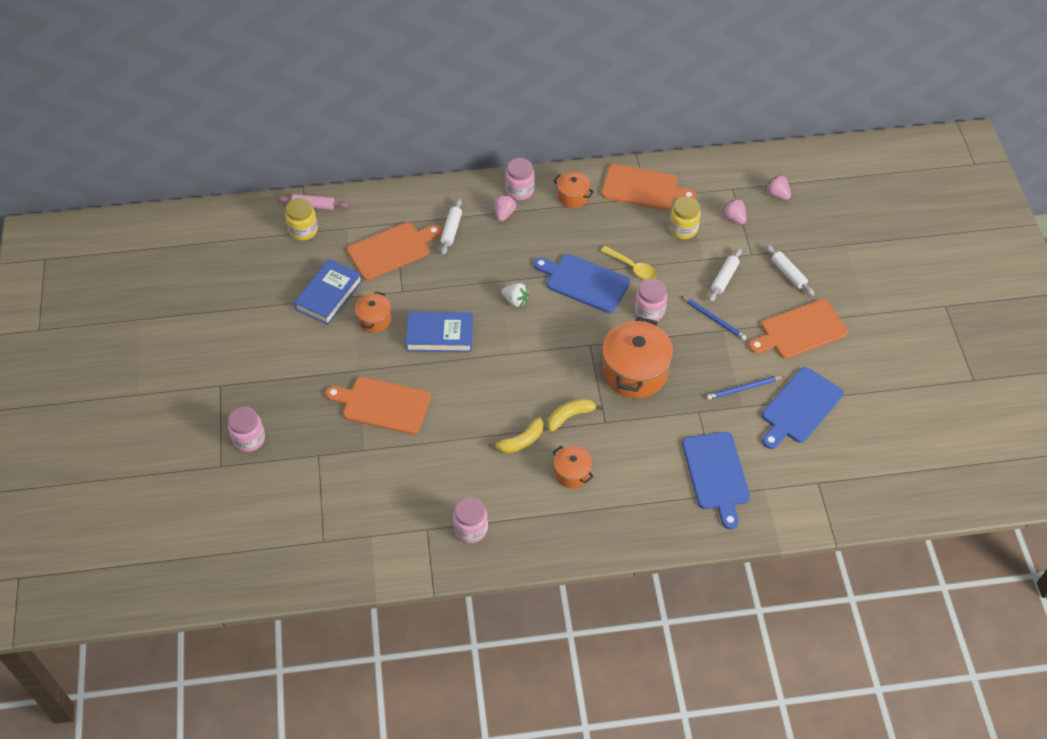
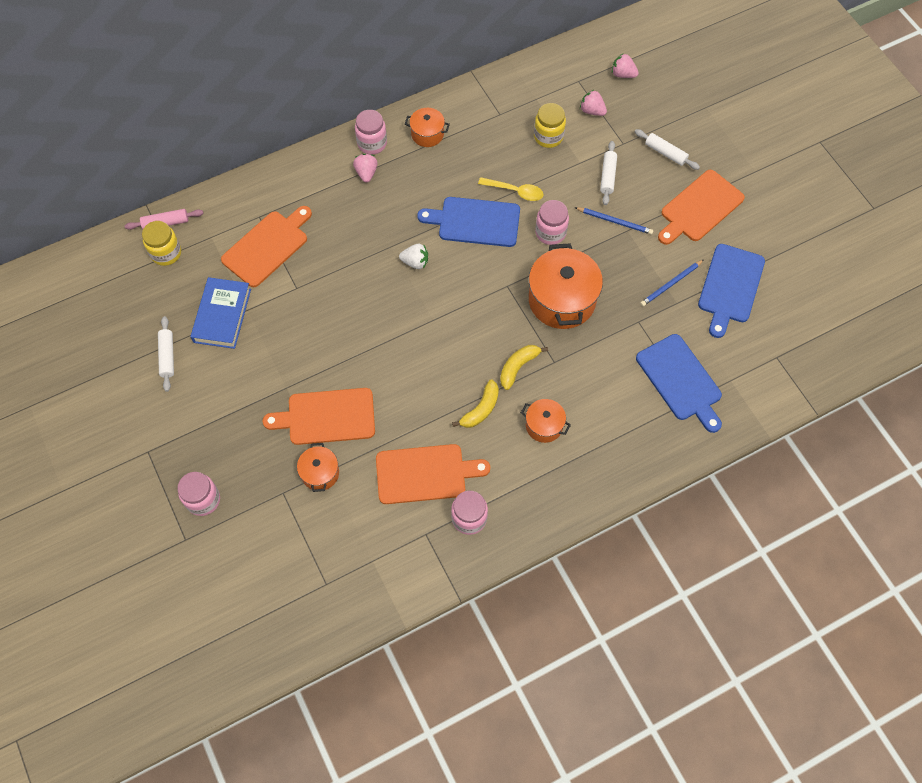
camera: 20 degrees left, 10 degrees up
(374, 319) = (280, 327): orange pot -> orange pot (320, 473)
(439, 335) = (354, 323): blue book -> none
(451, 230) = (320, 206): white rolling pin -> white rolling pin (167, 356)
(643, 188) = (492, 105): orange cutting board -> orange cutting board (425, 474)

